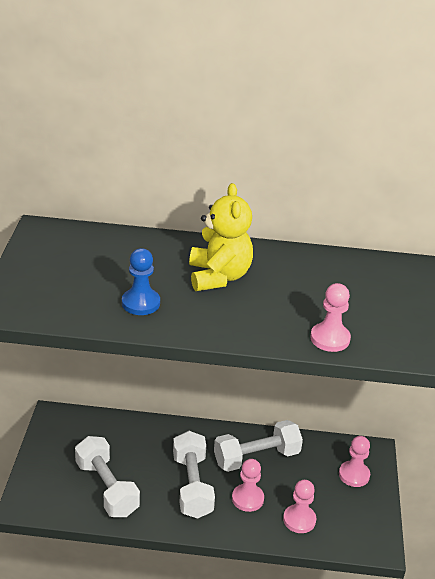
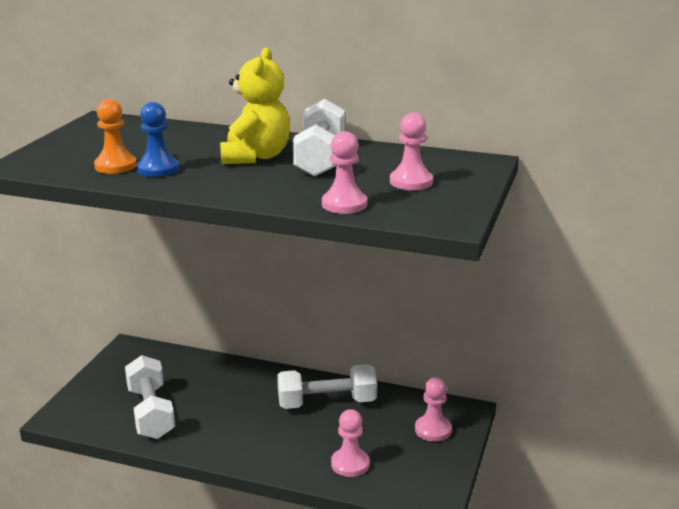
camera: 15 degrees right, 10 degrees down
(98, 302) = (115, 166): none -> orange pawn
(192, 486) = (243, 420): white dumbbell -> white dumbbell (320, 158)
(247, 499) = (299, 438): pink pawn -> pink pawn (411, 182)

